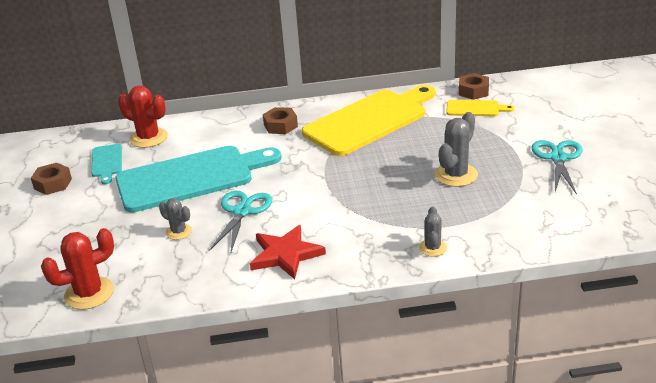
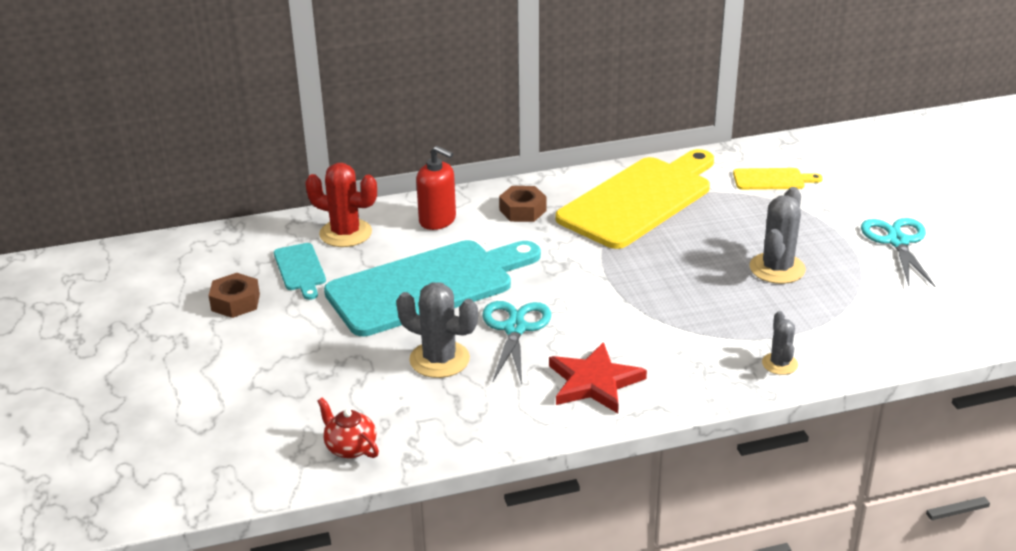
camera: 10 degrees left, 0 degrees up
(89, 293) = (350, 447): red cactus -> red teapot
(178, 232) = (439, 359): grey cactus -> grey cactus, size x1.71
(217, 131) = (437, 220): none -> red soap dispenser
(473, 91) = (762, 156): brown nut -> none

